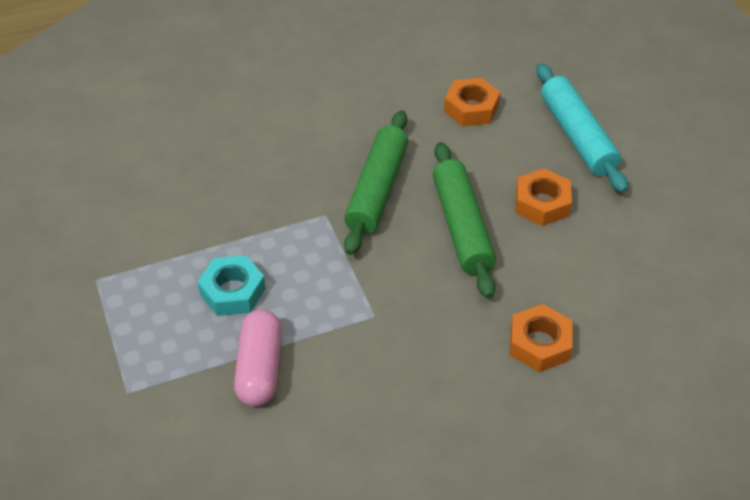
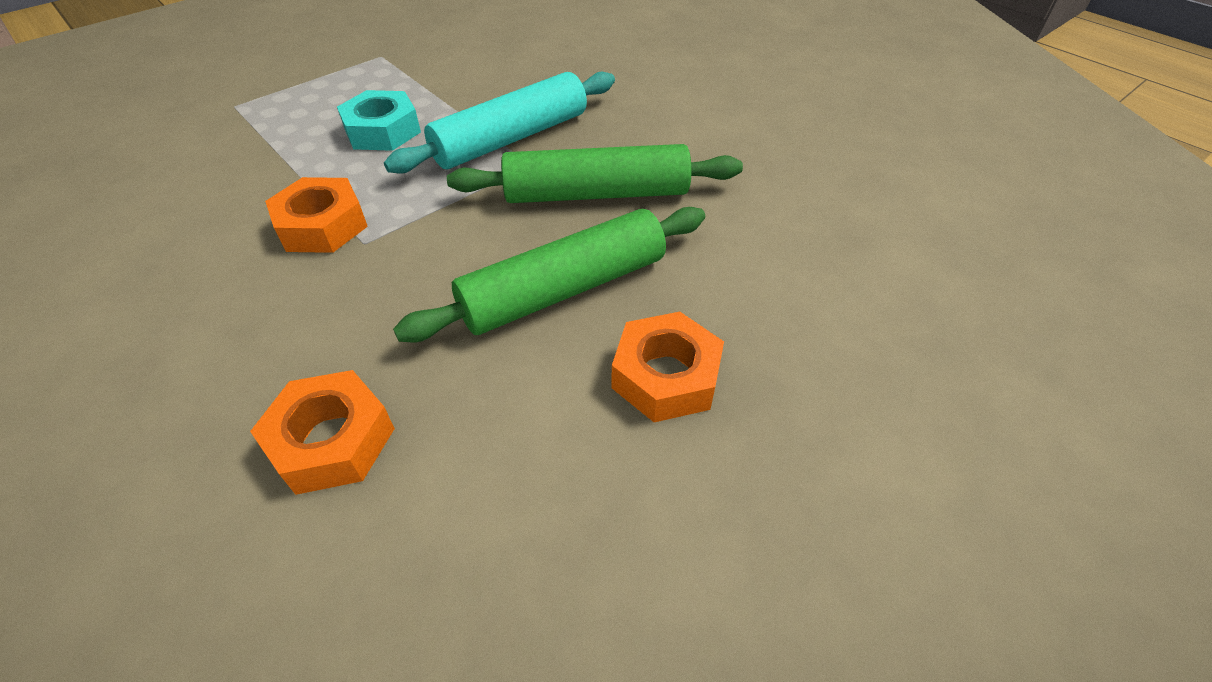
camera: 70 degrees right, 0 degrees up
(260, 368) = (268, 175): pink capsule -> none
(471, 108) = (827, 245): orange nut -> orange nut (322, 225)
(577, 136) = (872, 393): turquoise rolling pin -> turquoise rolling pin (511, 138)

